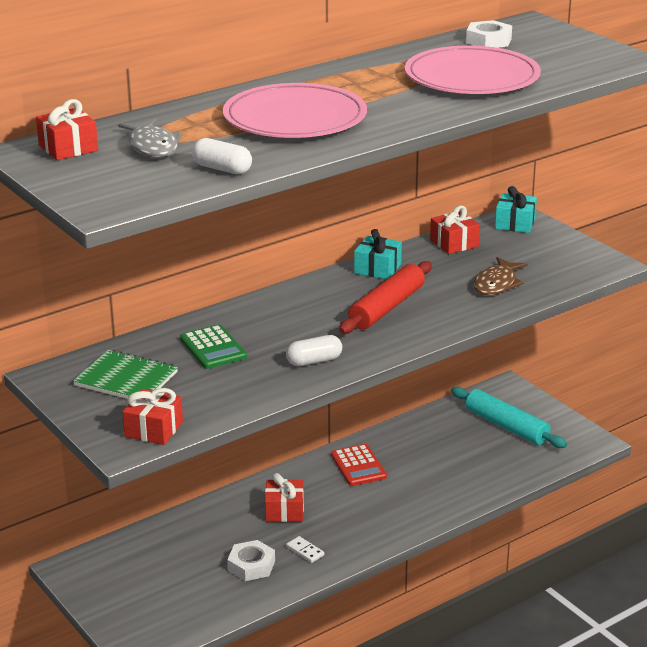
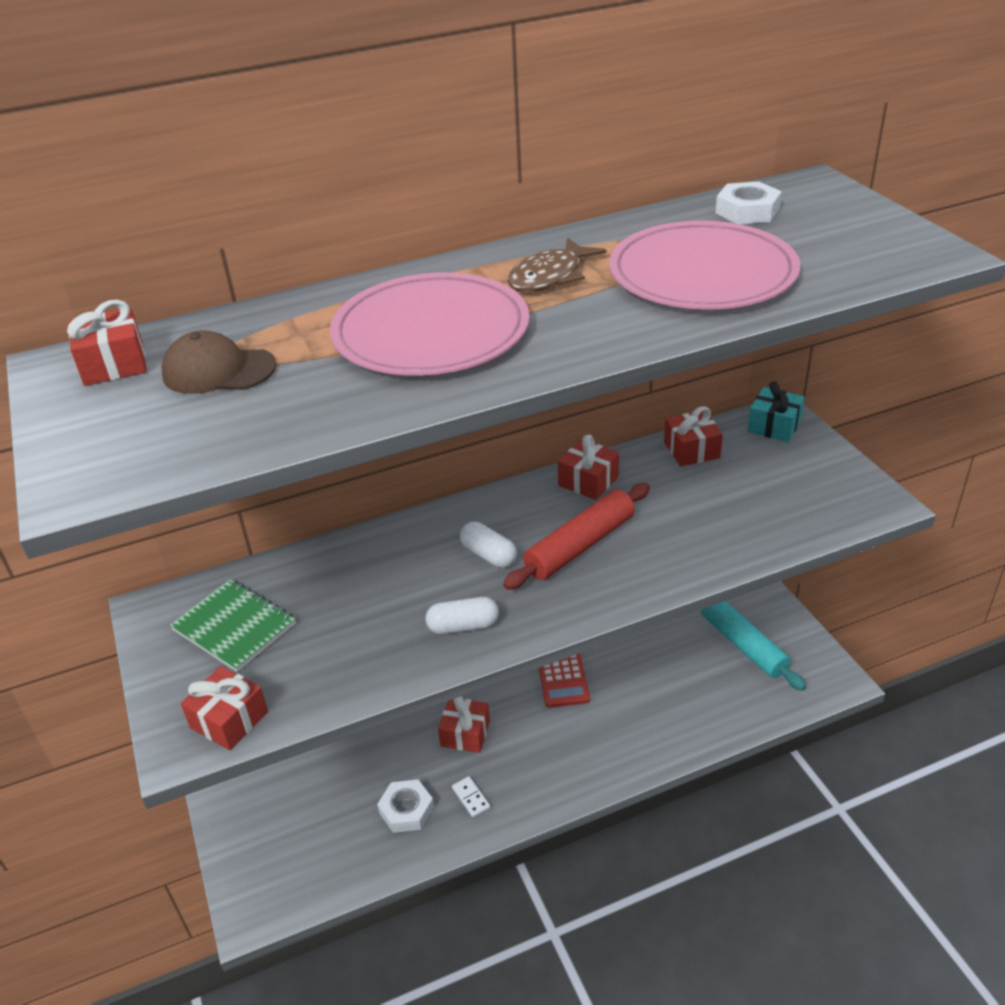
camera: 15 degrees right, 10 degrees up
(152, 146) = (218, 370): grey fish -> brown cap
(213, 348) = (353, 588): green calculator -> none
(222, 169) = (282, 423): white capsule -> white capsule (489, 555)
(377, 269) = (588, 481): turquoise gift -> red gift
(497, 284) = (727, 521): brown fish -> brown fish (550, 277)

